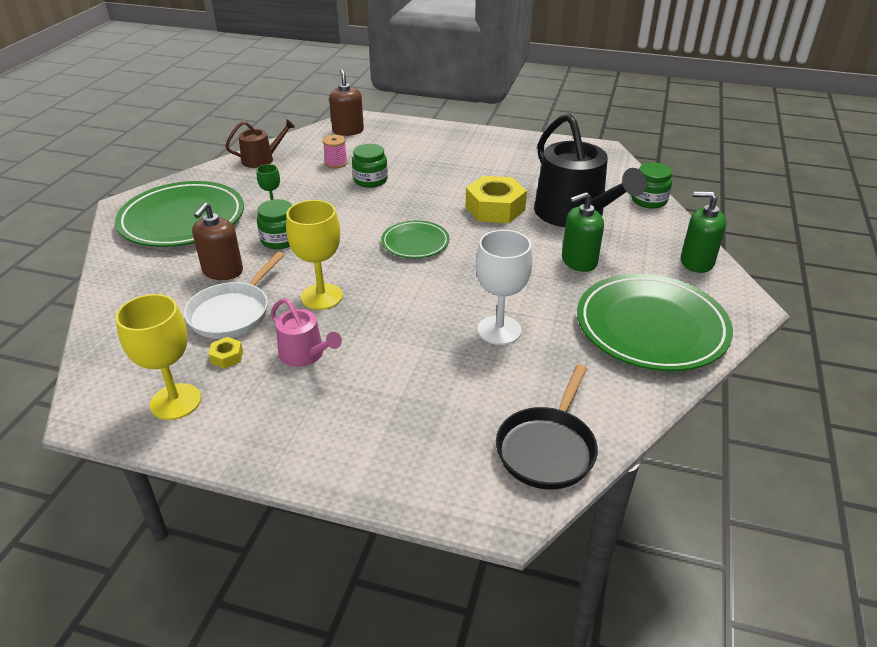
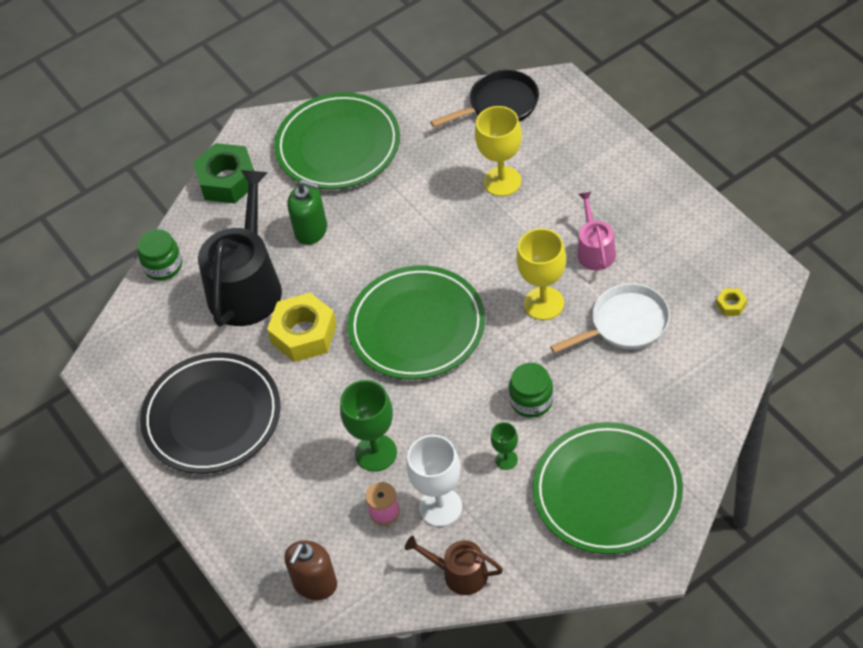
camera: 135 degrees left, 15 degrees up
(175, 401) = (707, 255): yellow goblet -> yellow goblet (502, 181)
(222, 271) = (607, 383): brown soap dispenser -> none
(227, 357) = (653, 278): yellow nut -> yellow nut (731, 305)
(370, 180) = (376, 453): green jar -> green goblet
(415, 243) = (417, 327): green plate -> green plate, size x1.90
(498, 157) = (212, 417): none -> black plate
(499, 330) = (442, 198): white goblet -> white goblet (440, 507)
(696, 262) = (227, 180): green soap dispenser -> green nut

